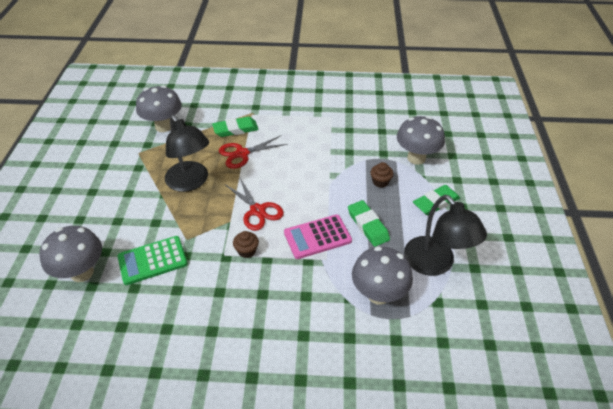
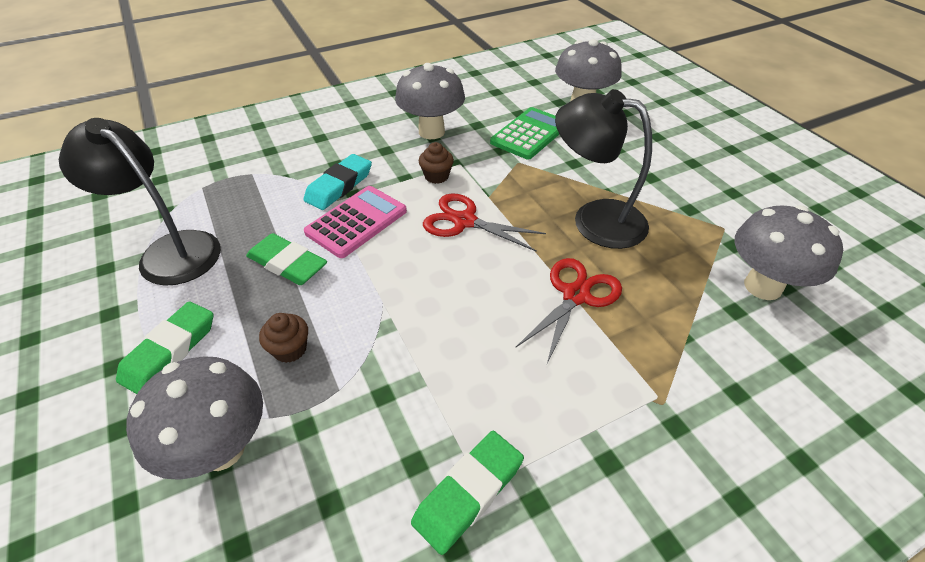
camera: 150 degrees right, 0 degrees up
(235, 129) = (643, 340): green eraser -> green eraser (468, 493)
(314, 271) = (339, 186): none -> turquoise eraser
(378, 294) = (247, 193): grey mushroom -> grey mushroom (431, 132)

